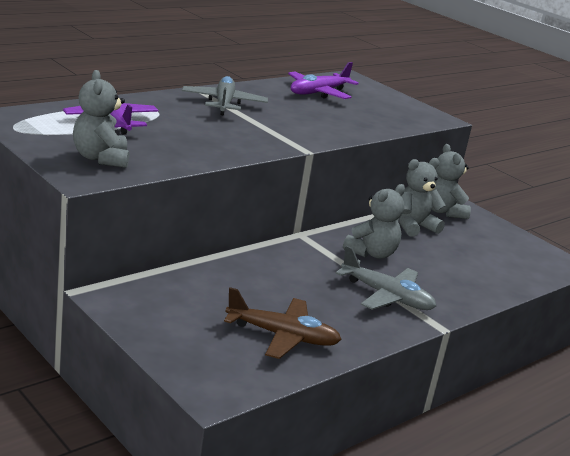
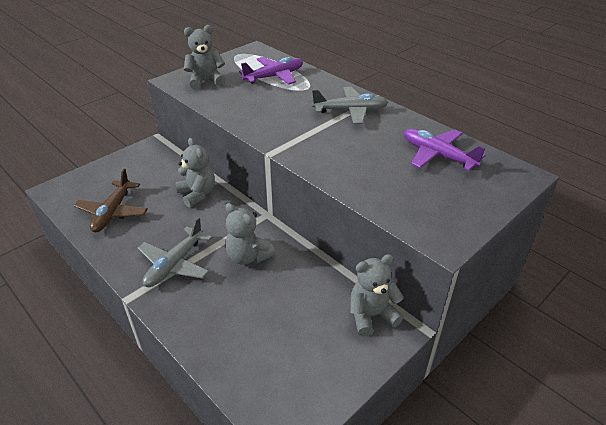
camera: 90 degrees right, 15 degrees up
(414, 226) = (319, 288): grey teddy bear -> grey teddy bear (197, 194)

